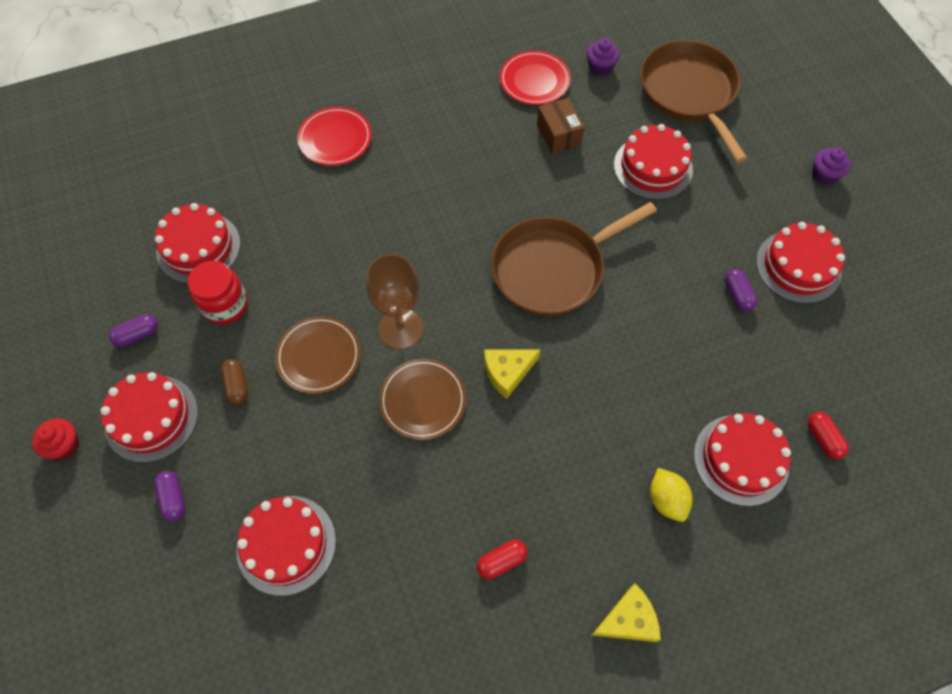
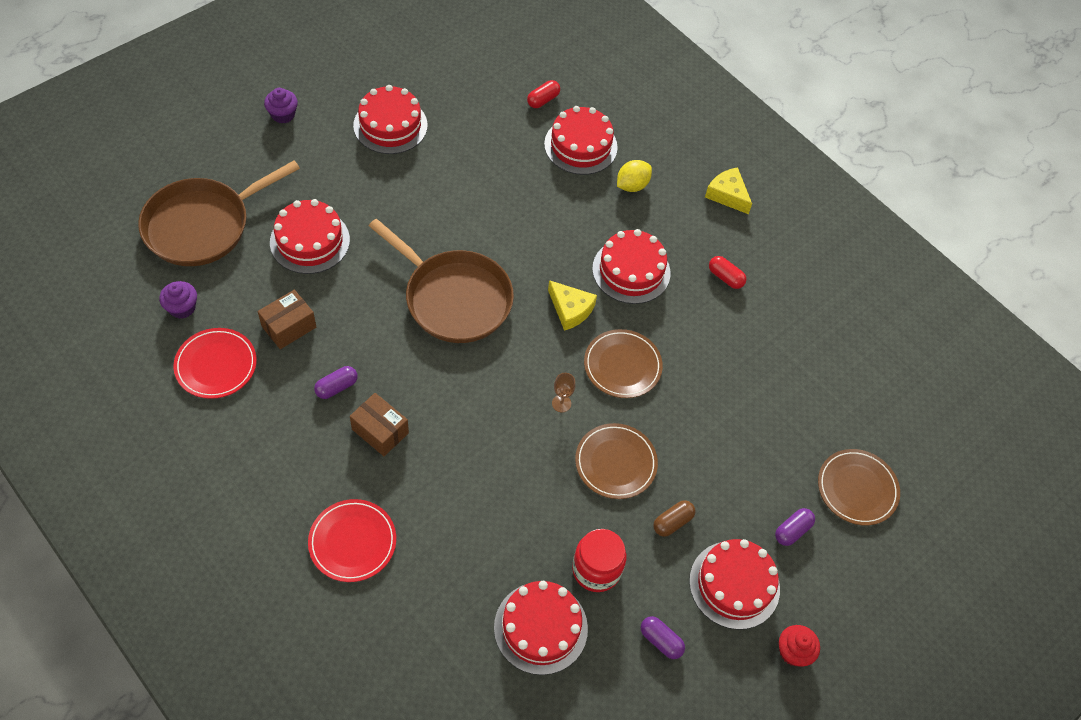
camera: 115 degrees left, 5 degrees down
(182, 593) = (857, 488): none -> brown plate
(286, 544) = (785, 427): red cake -> red cake (631, 271)
(401, 329) = (561, 403): brown goblet -> brown goblet, size x0.45
(428, 178) = (380, 431): none -> brown box
(737, 295) = (433, 162): purple capsule -> purple capsule (336, 387)

